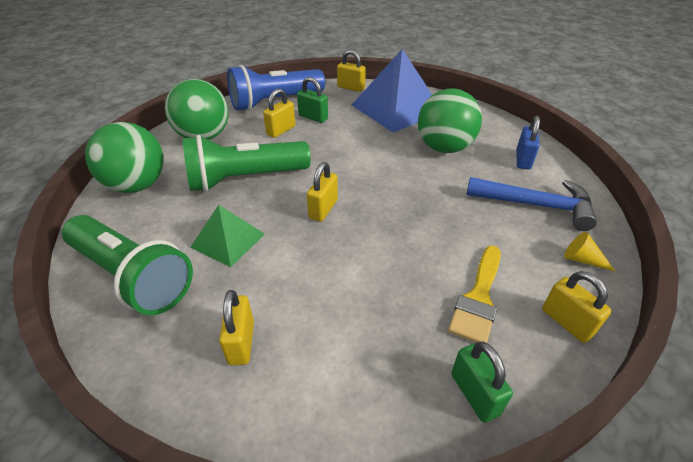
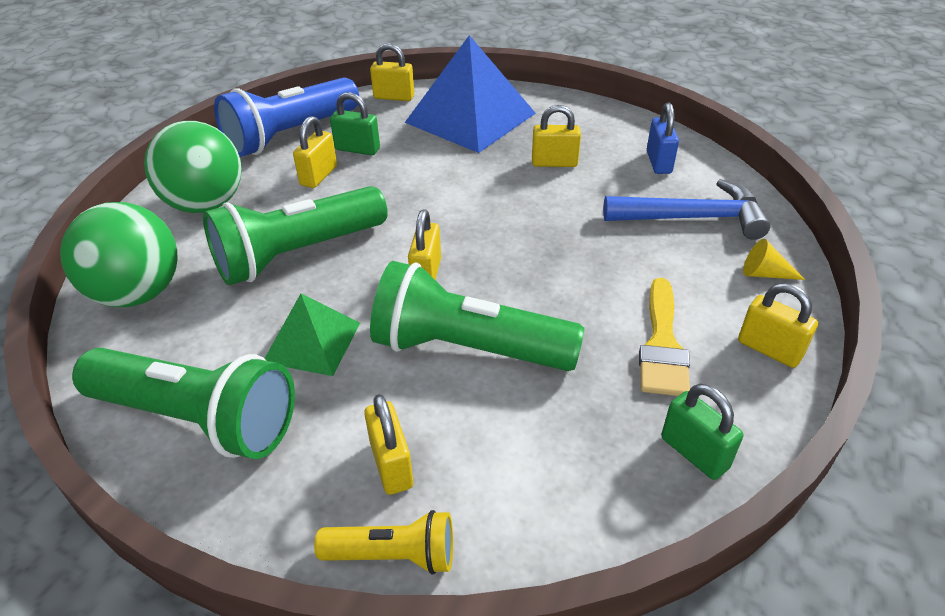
camera: 15 degrees left, 0 degrees up
(213, 413) = (394, 555): none -> yellow flashlight
(330, 268) = (468, 348): none -> green flashlight
(444, 148) = (554, 163): green ball -> yellow padlock

